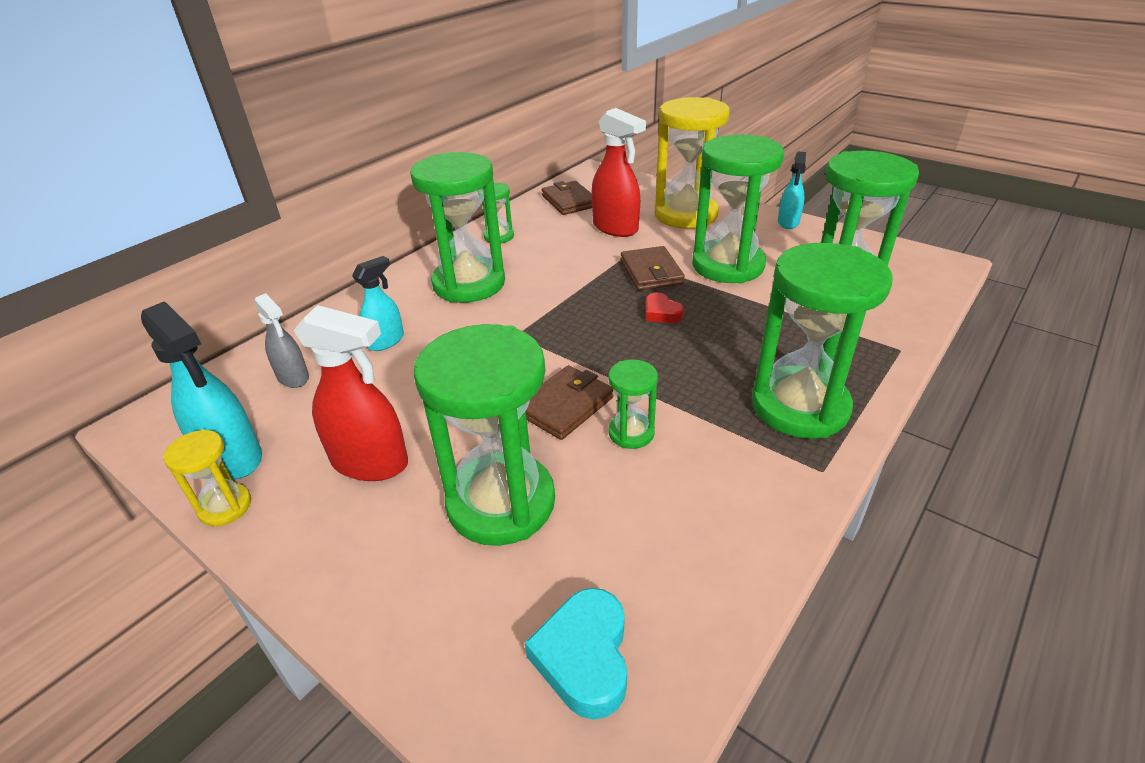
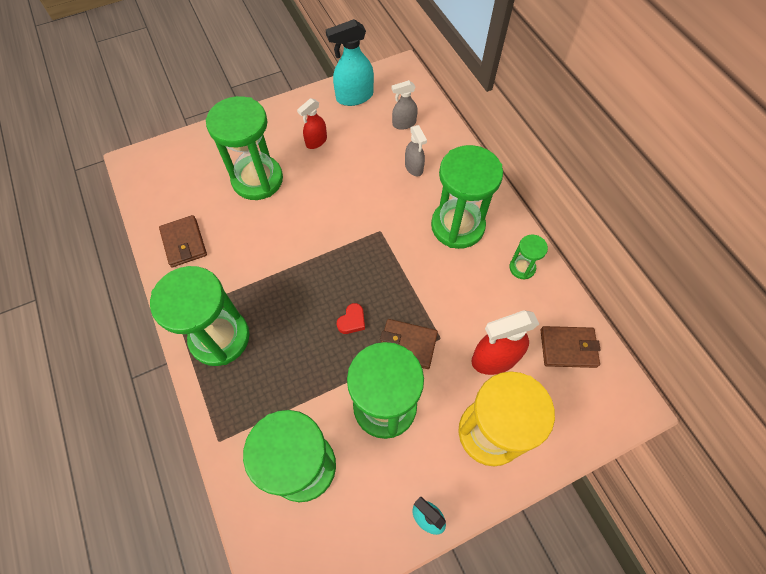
camera: 115 degrees right, 25 degrees up
(225, 507) = (324, 93): yellow hourglass -> none
(370, 462) = (316, 141): red spray bottle -> red spray bottle, size x0.61
(386, 341) = (414, 167): turquoise spray bottle -> grey spray bottle
(565, 406) = (300, 228): brown wallet -> brown wallet (184, 243)
(584, 657) = (171, 179): turquoise heart -> none
(631, 433) = (260, 247): green hourglass -> none
(661, 313) = (352, 321): red heart -> red heart turned 135 degrees clockwise

